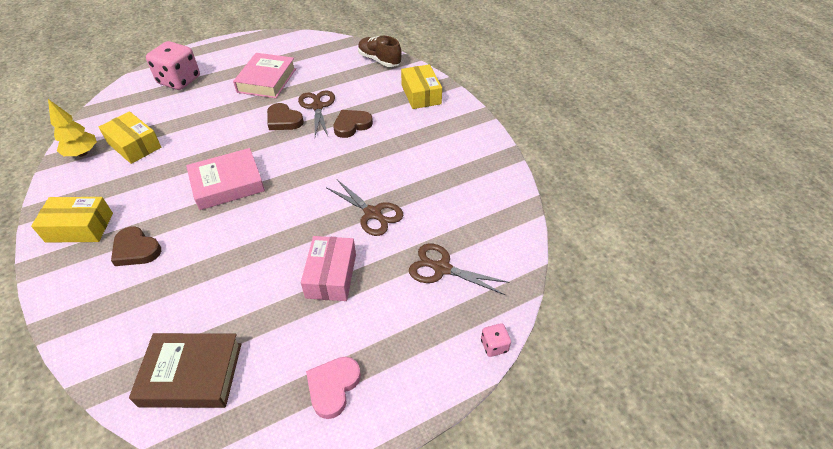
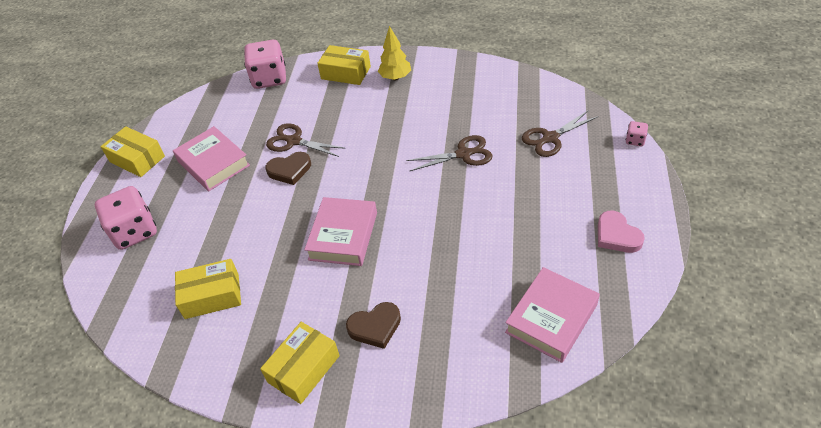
camera: 50 degrees left, 0 degrees up
(82, 153) = (179, 346): yellow tree -> yellow tree (395, 77)
(191, 374) = (551, 318): brown book -> pink book
(249, 46) = (137, 159): none -> yellow box
(331, 276) = (511, 201): pink box -> none
(352, 125) = (343, 128): brown heart -> none
(379, 60) = (269, 78): brown shoe -> pink dice

